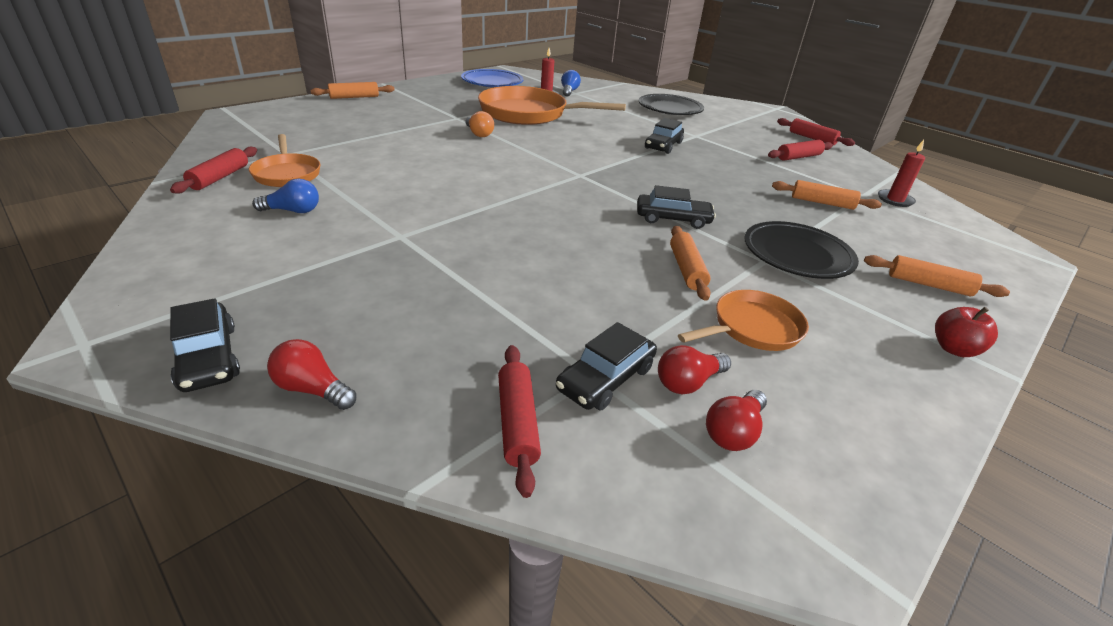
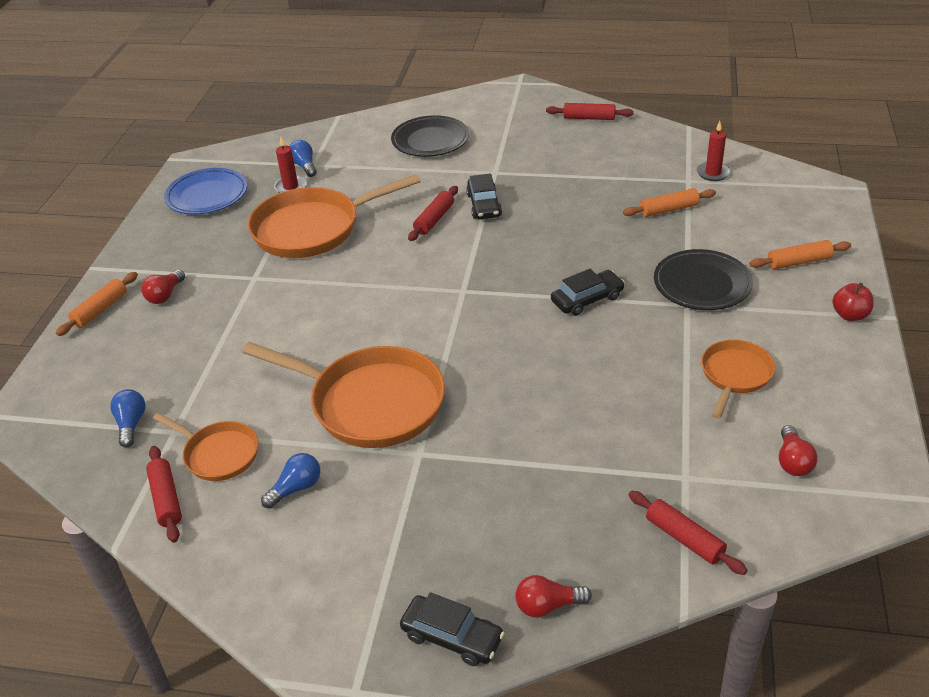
camera: 30 degrees left, 5 degrees up
(273, 141) = (131, 424): none -> blue light bulb
(418, 196) = (370, 403): none -> orange pan
(479, 134) = (308, 289): orange light bulb -> none
(605, 378) = (695, 474): black car -> none
(686, 269) = (648, 348): orange rolling pin -> none
(688, 382) = (740, 444): red light bulb -> red light bulb (165, 295)
(798, 157) = (602, 155): red rolling pin -> red rolling pin (434, 219)

